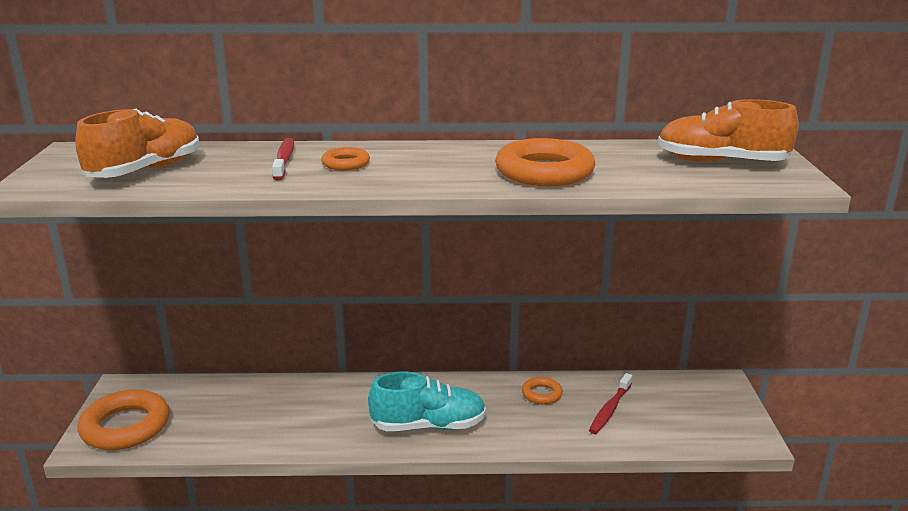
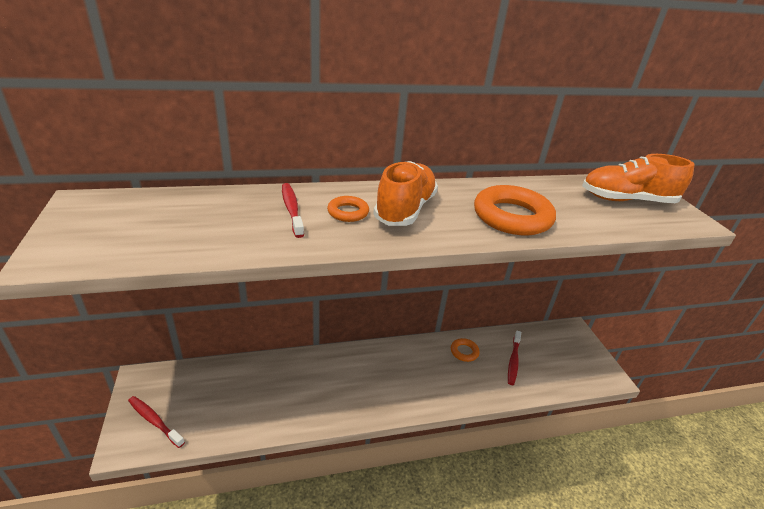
camera: 15 degrees left, 10 degrees up
(125, 427) = (154, 421): orange ring -> red toothbrush
(146, 171) = (166, 230): orange shoe -> orange shoe (405, 210)
(428, 426) = (396, 391): turquoise shoe -> none

